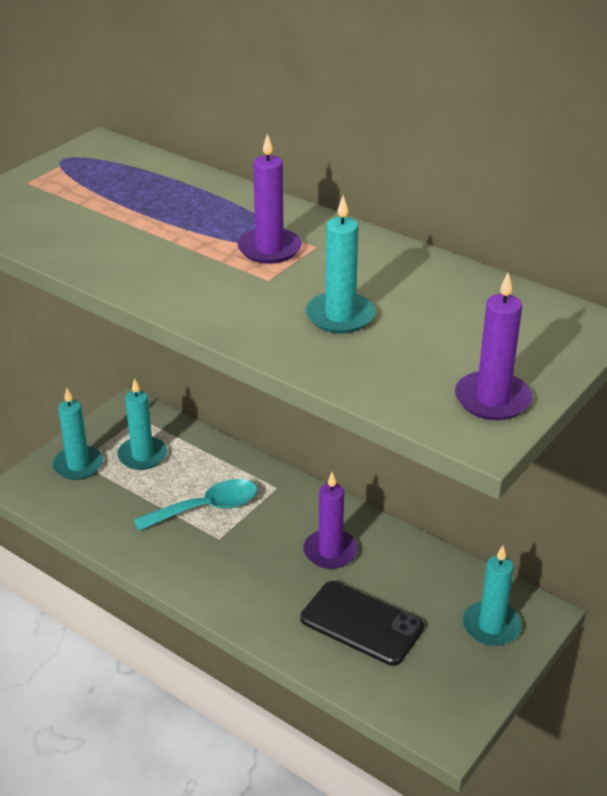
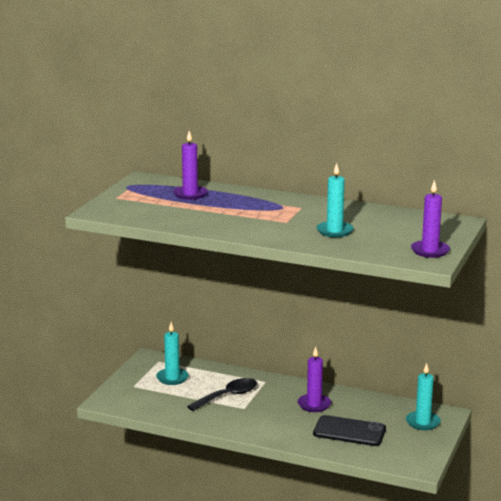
camera: 15 degrees left, 15 degrees down
(78, 465) = (134, 387): turquoise candle -> none
(207, 508) = (228, 396): turquoise spoon -> black spoon
(269, 249) = (277, 210): purple candle -> purple candle (190, 194)

